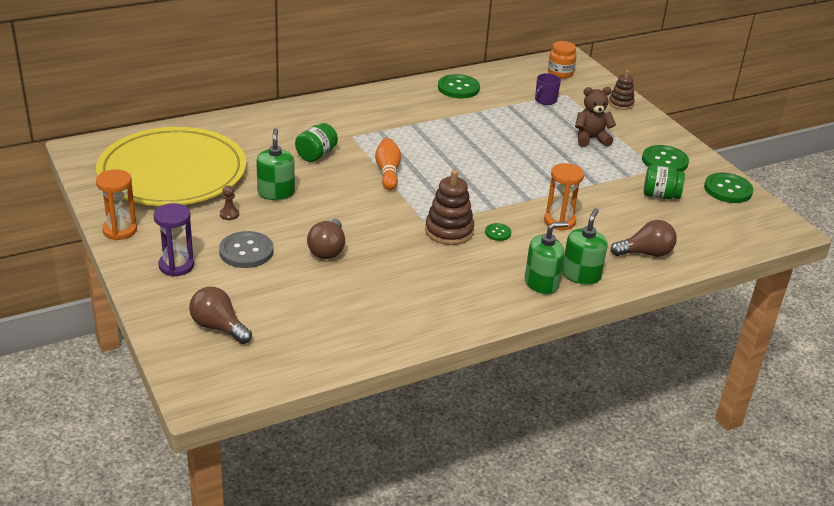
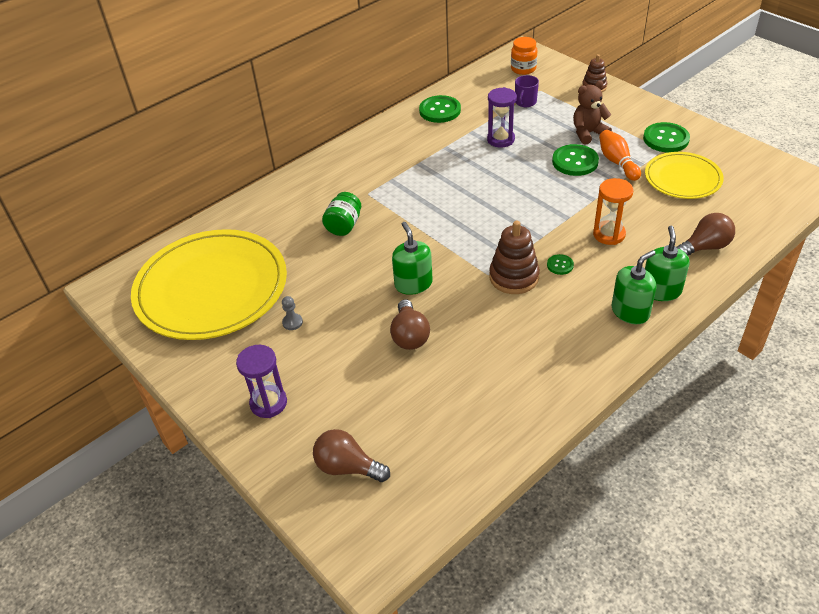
camera: 10 degrees left, 10 degrees up
(120, 230) = (190, 377): orange hourglass -> none
(229, 214) = (292, 322): brown pawn -> grey pawn
(246, 251) = (331, 363): grey button -> none
(276, 193) = (326, 282): green soap dispenser -> green soap dispenser (413, 284)
(388, 172) = (422, 225): orange bowling pin -> orange bowling pin (617, 162)
(502, 124) = (501, 139): none -> purple hourglass
(660, 196) = (682, 178): green jar -> yellow plate
(728, 189) = (737, 154): green button -> green button (575, 161)

